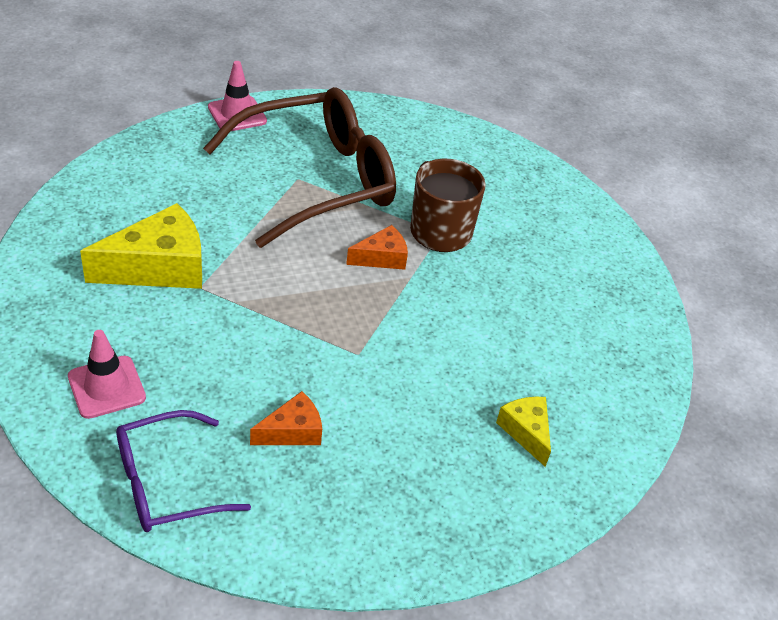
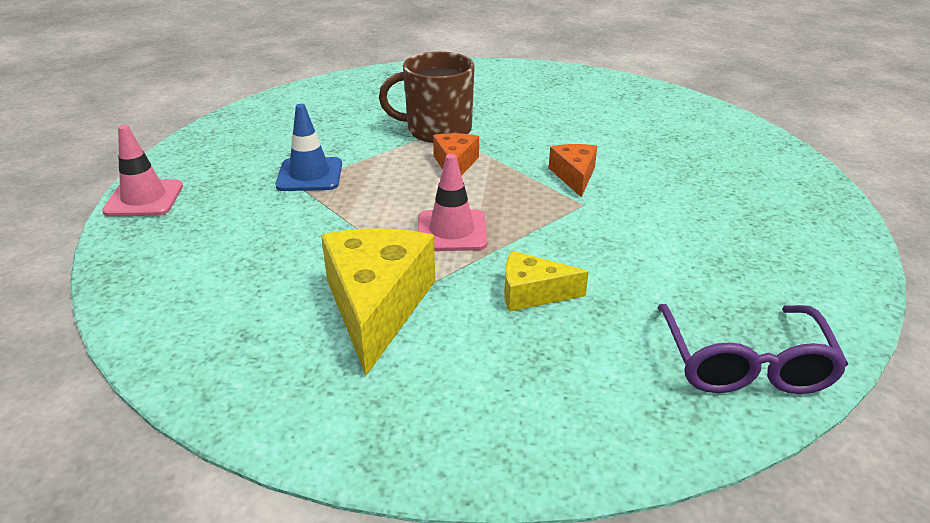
camera: 60 degrees left, 10 degrees down
(106, 387) = (574, 388): pink traffic cone -> pink traffic cone (451, 231)
(292, 431) = (680, 263): orange cheese -> orange cheese (574, 176)
(315, 180) = (309, 175): brown glasses -> blue traffic cone
(526, 432) = (703, 149): yellow cheese -> yellow cheese (532, 293)

